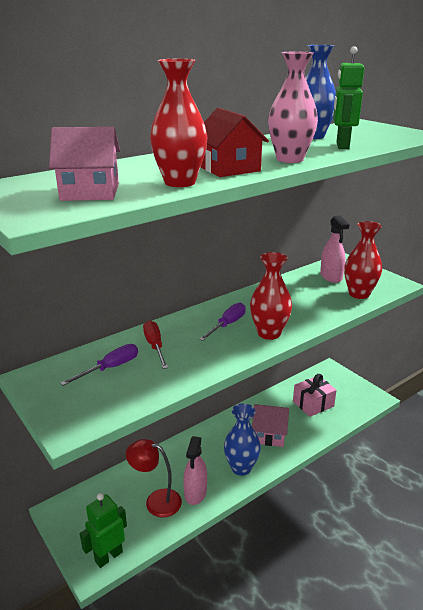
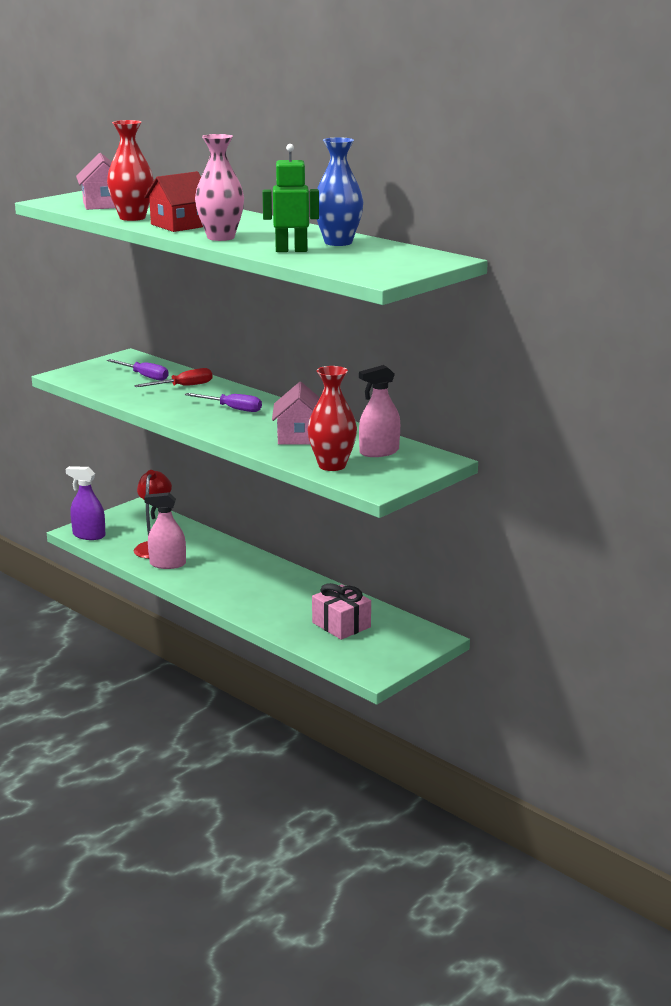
camera: 80 degrees right, 5 degrees down
(108, 556) = (89, 535): green robot -> purple spray bottle
(241, 468) = (208, 584): blue vase -> none
(269, 333) = (218, 425): red vase -> none
(269, 434) = (269, 598): pink house -> pink house (300, 437)

